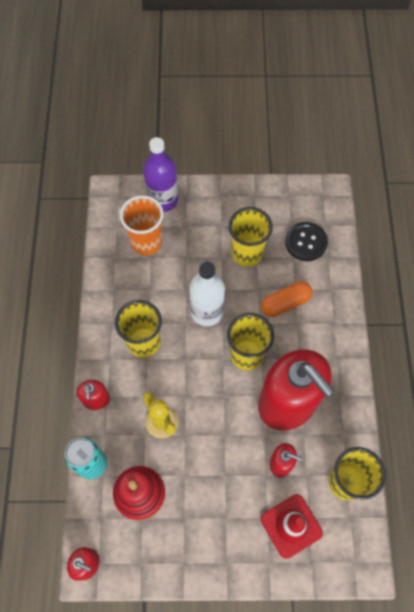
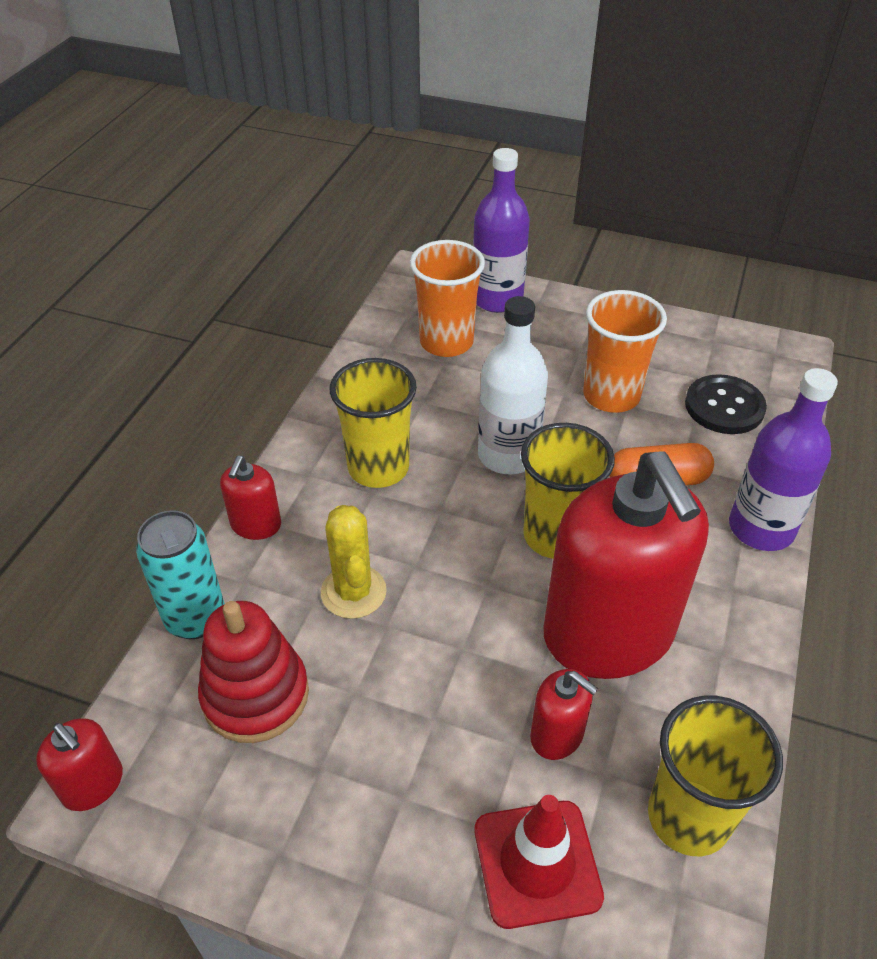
camera: 20 degrees right, 20 degrees down
(247, 253) = (611, 396): yellow cup -> orange cup
(341, 316) = (761, 528): none -> purple bottle

